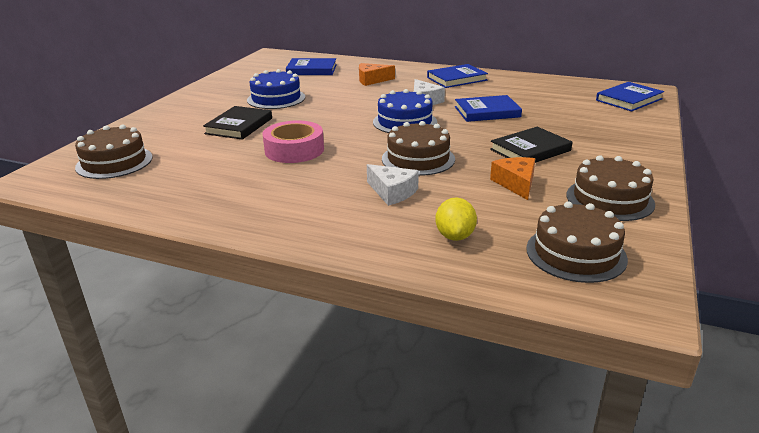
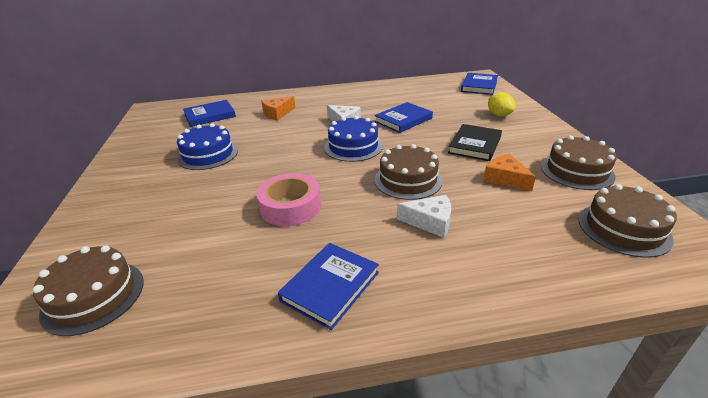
camera: 30 degrees left, 5 degrees up
(239, 126) = (202, 197): black book -> none
(455, 236) = (531, 248): yellow lemon -> yellow lemon (499, 115)
(456, 79) = (345, 96): blue book -> blue book (330, 286)

